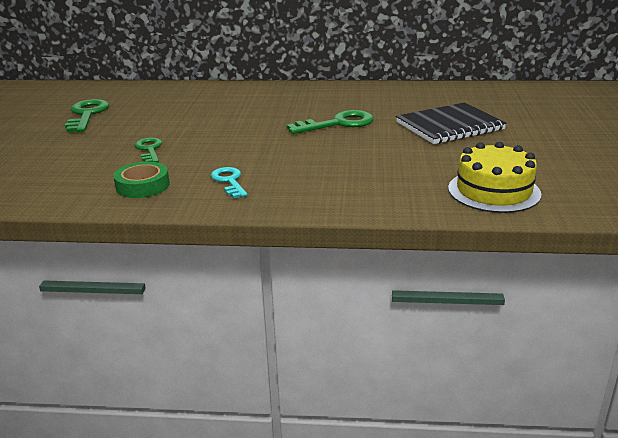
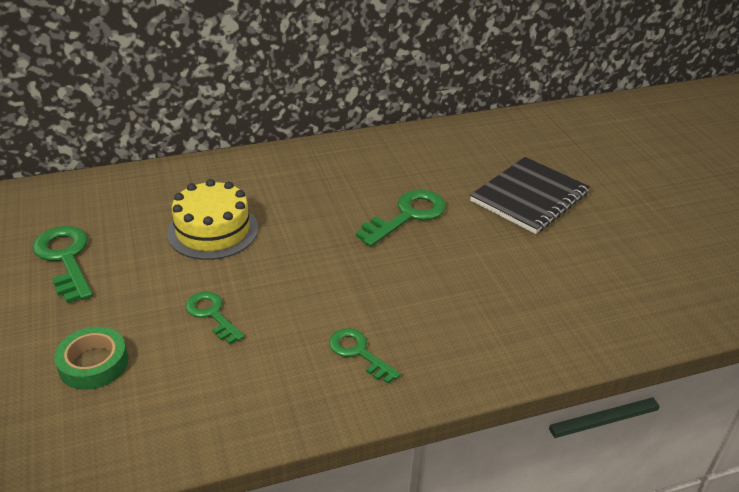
camera: 25 degrees left, 10 degrees up
(142, 185) = (257, 388): green tape -> green tape (93, 363)
(229, 181) = (358, 353): turquoise key -> green key
(493, 191) = (643, 300): yellow cake -> yellow cake (213, 230)

